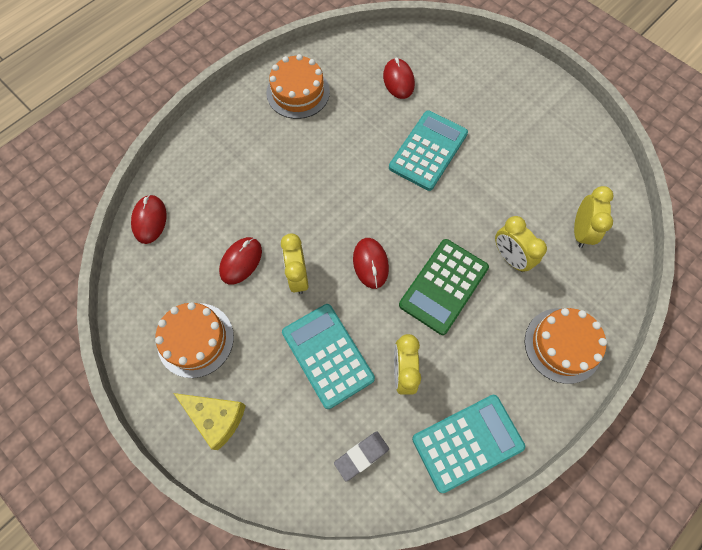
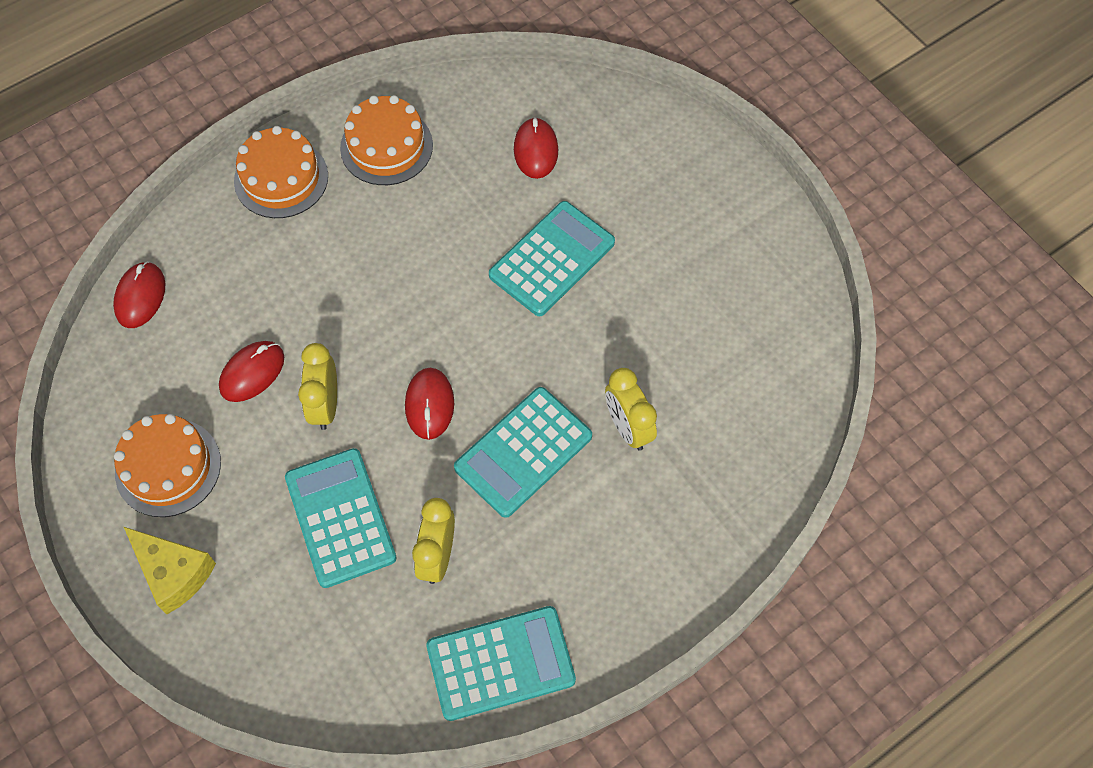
camera: 10 degrees right, 5 degrees down
(361, 456) = (354, 655): grey eraser -> none
(443, 286) = (523, 452): green calculator -> turquoise calculator
(562, 345) = (668, 559): orange cake -> orange cake (281, 178)
(580, 231) = (739, 407): yellow clock -> none

